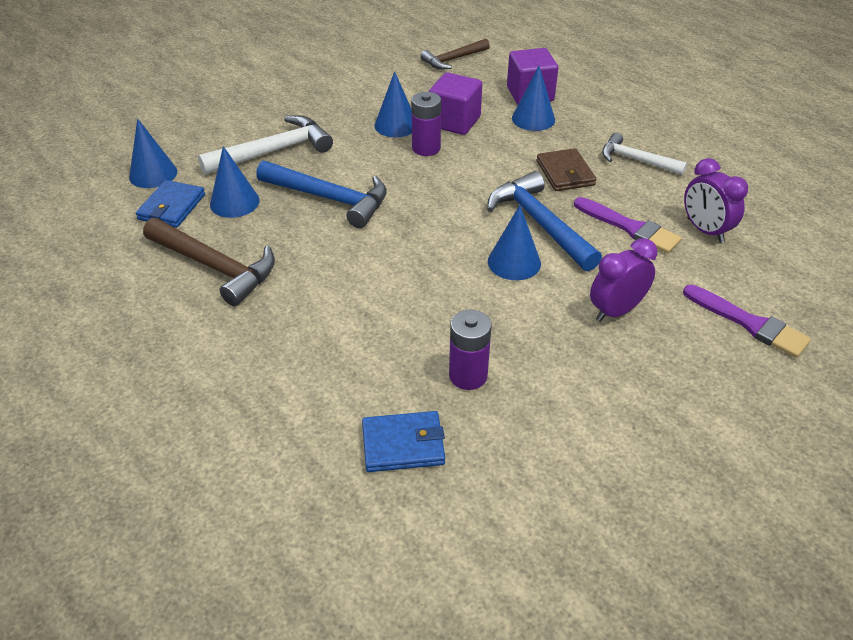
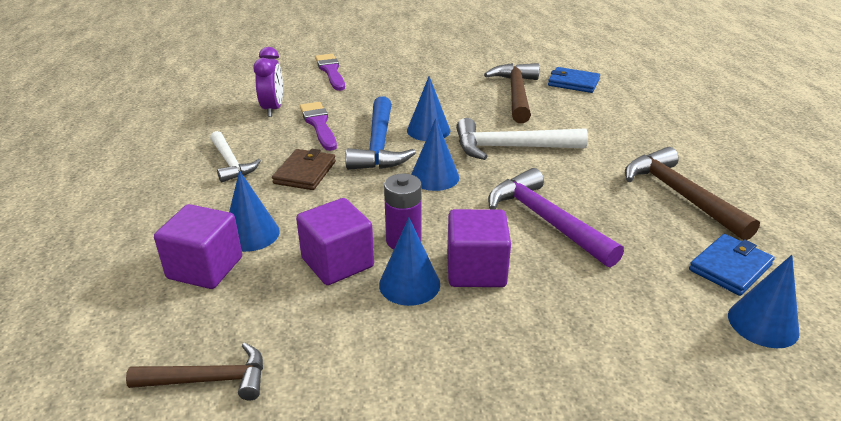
camera: 150 degrees left, 10 degrees down
(234, 202) = (653, 249): blue cone -> blue cone (434, 177)
(274, 151) = (588, 301): white hammer -> white hammer (510, 147)
(330, 198) = (545, 220): blue hammer -> purple hammer
(359, 146) = (476, 270): none -> purple cube
(468, 375) = (516, 94): purple battery -> brown hammer
(616, 311) = (395, 93): purple clock -> none

